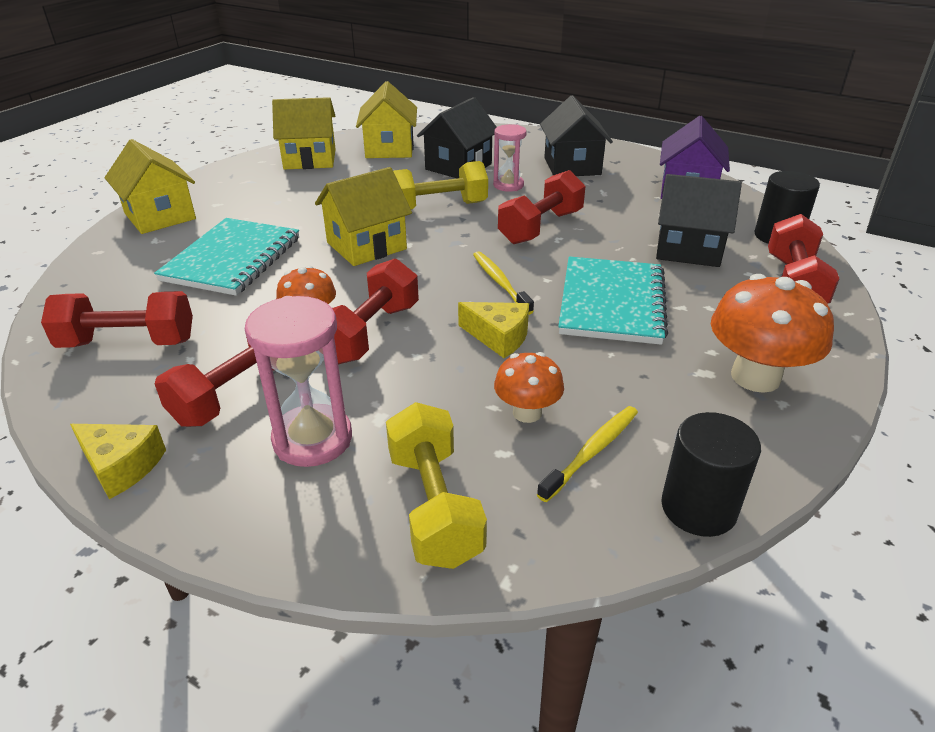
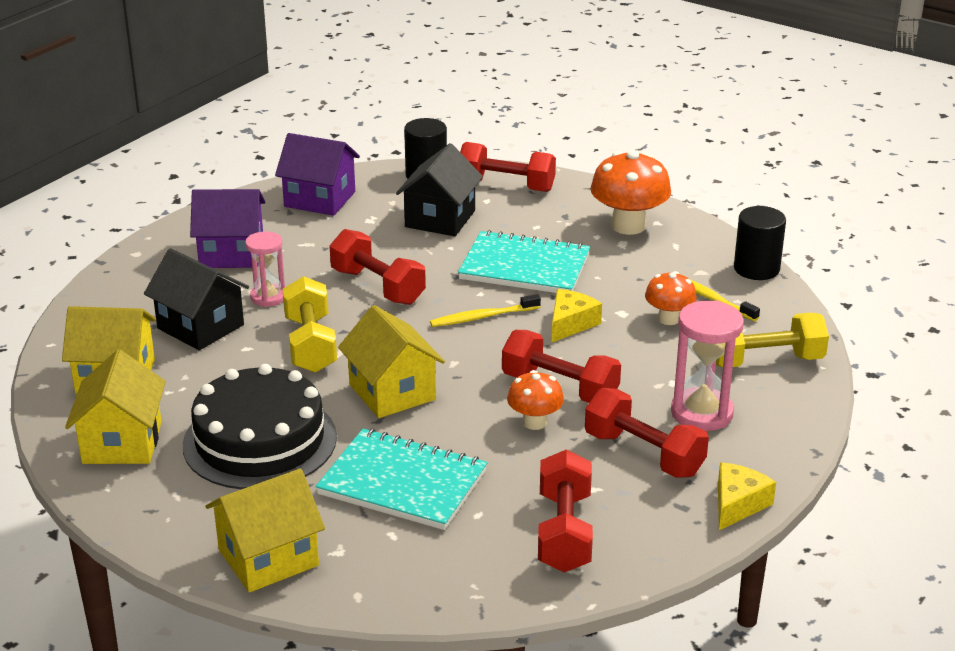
camera: 85 degrees left, 5 degrees down
(303, 200) = (260, 441): none -> black cake
(572, 166) = (232, 253): black house -> purple house

